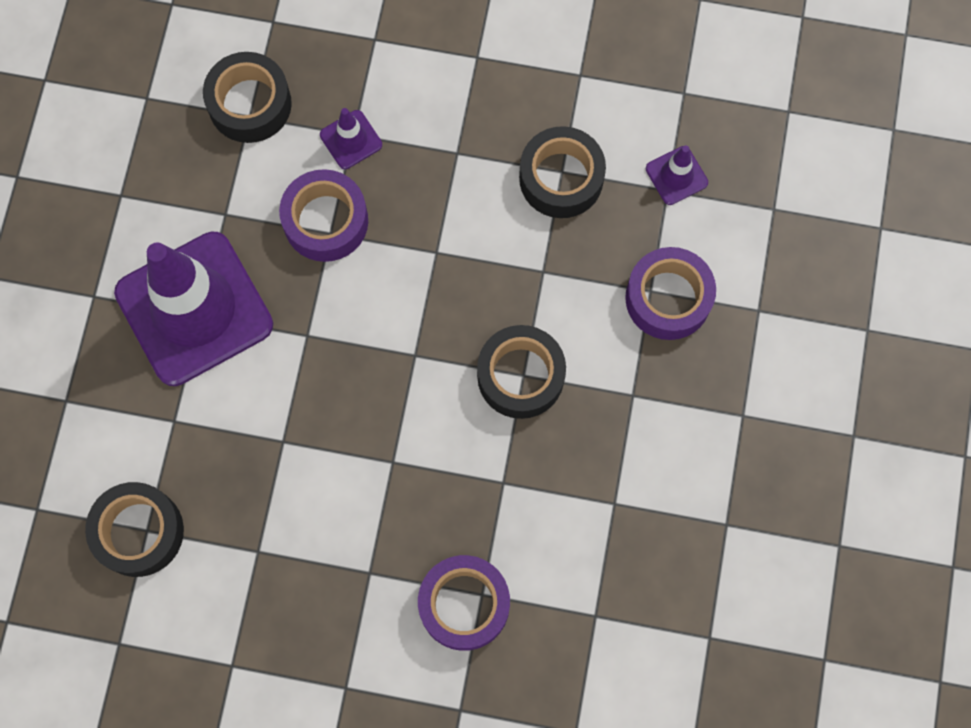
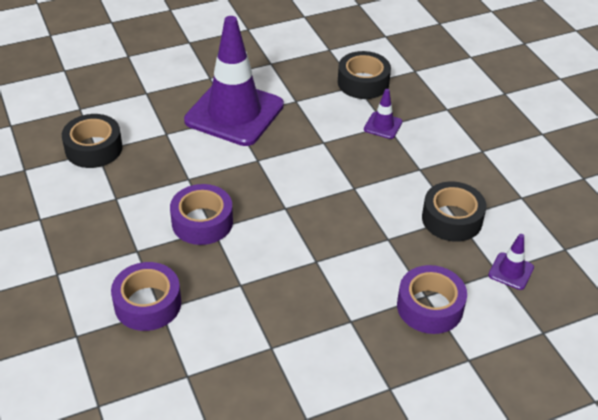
camera: 55 degrees right, 30 degrees down
(326, 221) = (328, 137): purple tape -> purple tape (202, 222)
(520, 376) = (314, 260): black tape -> none

